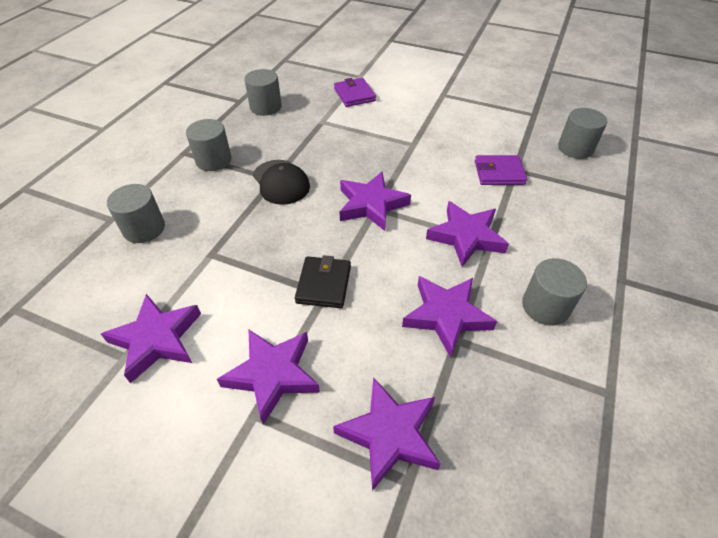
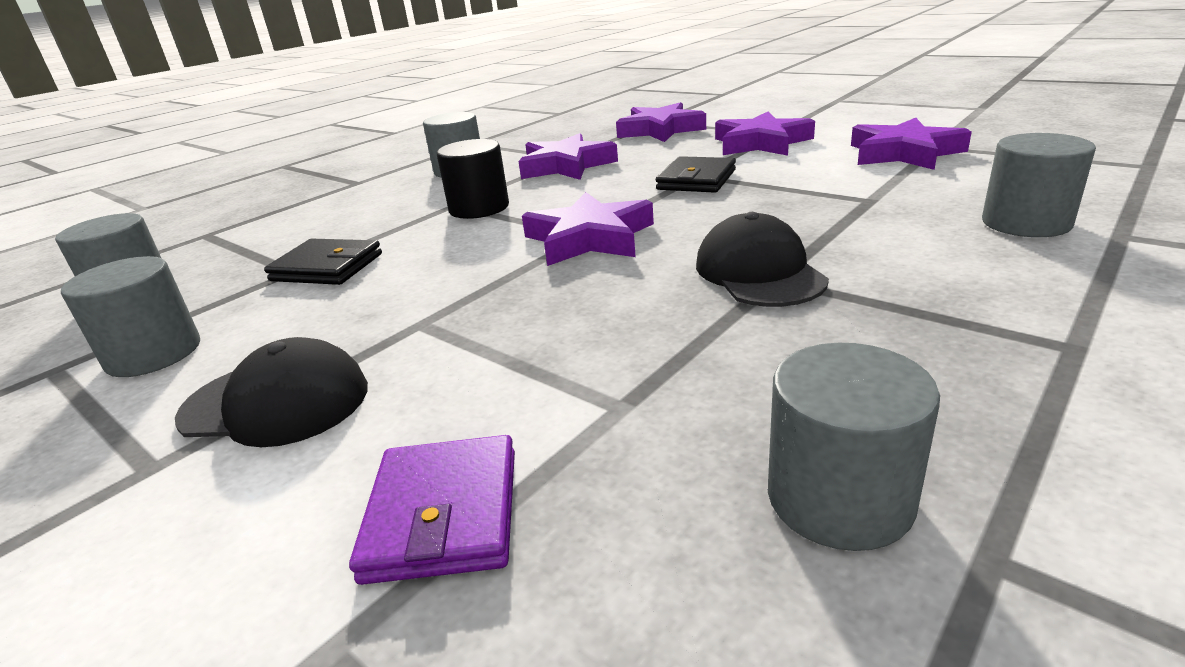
camera: 160 degrees left, 20 degrees down
(213, 160) = (956, 321): grey cylinder -> grey cylinder (154, 354)
(430, 112) = (276, 402): none -> black cap
(466, 237) = (479, 208): purple star -> black cylinder
(499, 173) = (327, 267): purple wallet -> black wallet

